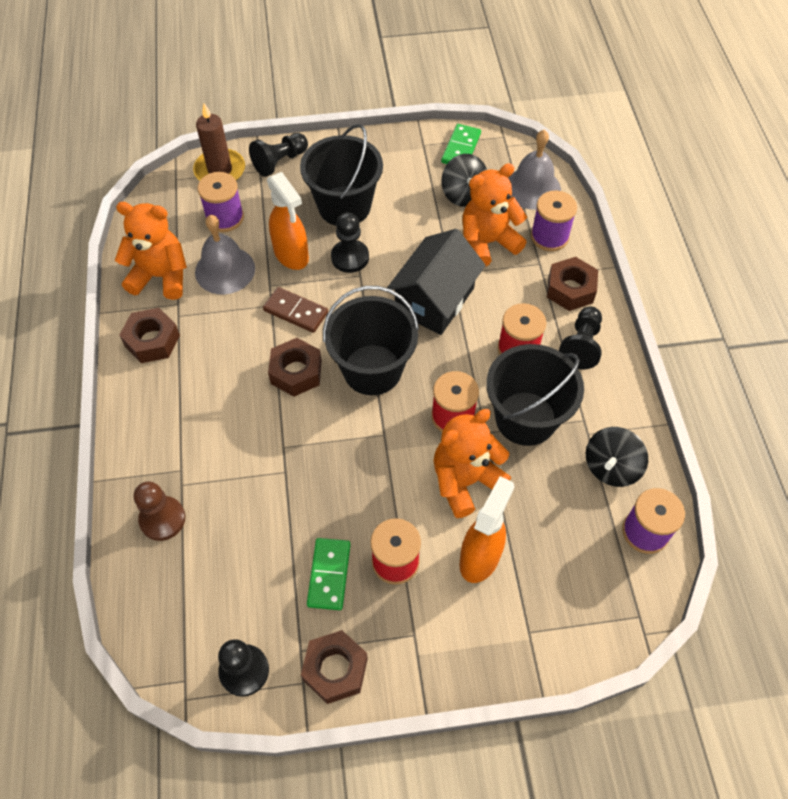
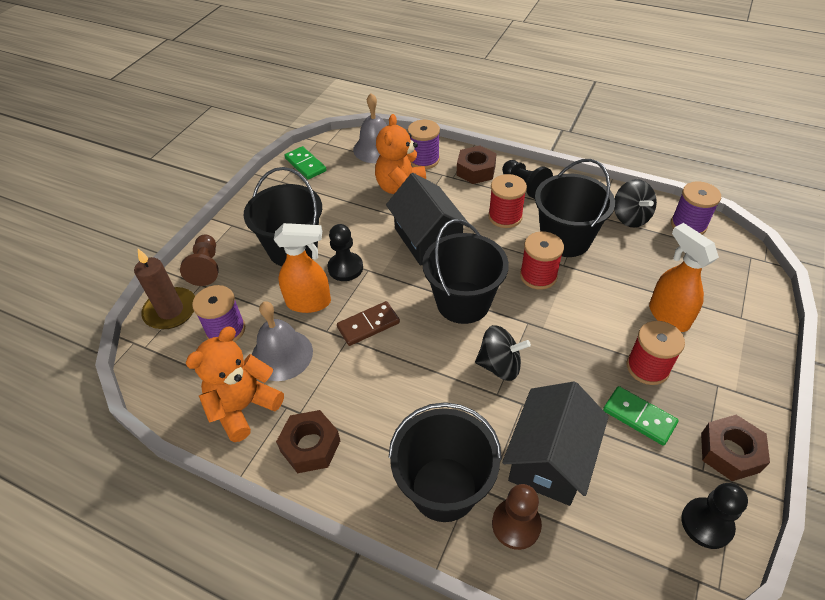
camera: 55 degrees left, 10 degrees down
(166, 452) = (444, 489): none -> black bucket
(239, 518) = (550, 459): none -> black house
(280, 162) = (206, 267): black pawn -> brown pawn
(296, 372) = (429, 352): brown nut -> none
(463, 194) = (347, 182): black spinning top -> black spinning top (499, 365)
(465, 481) = (598, 294): orange teddy bear -> none

